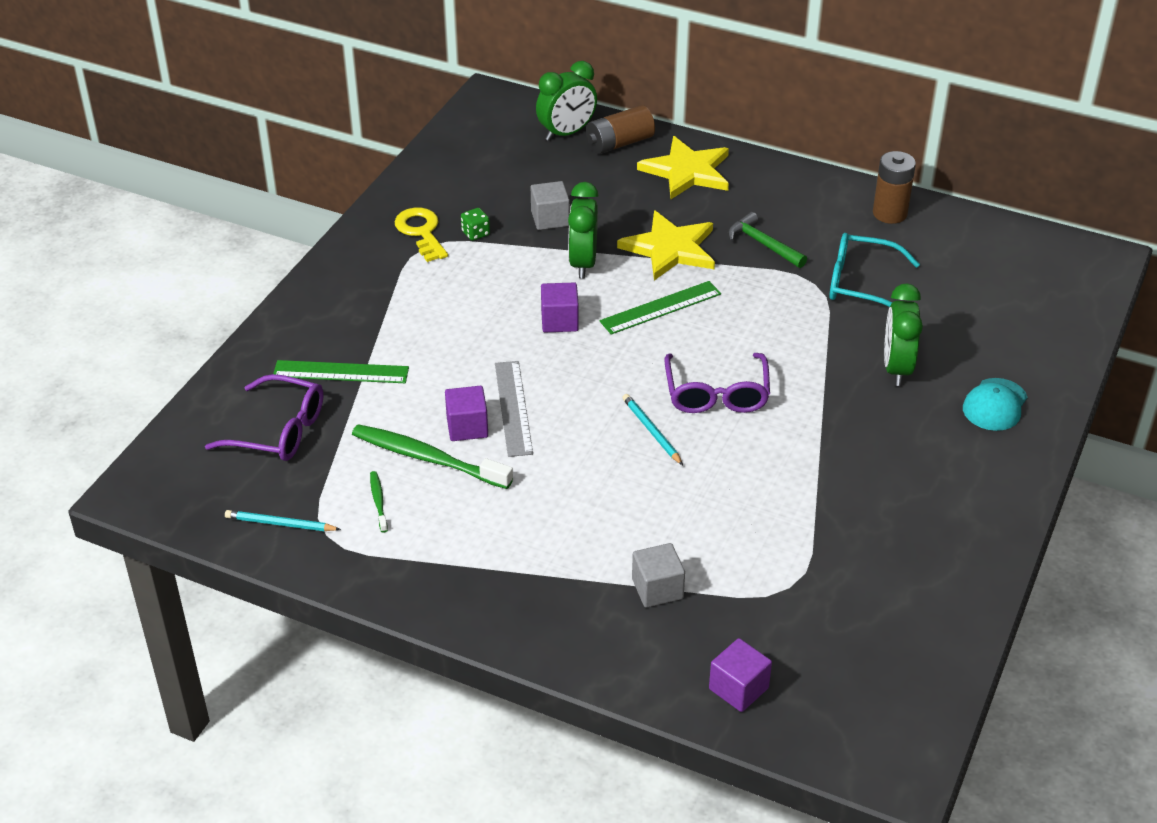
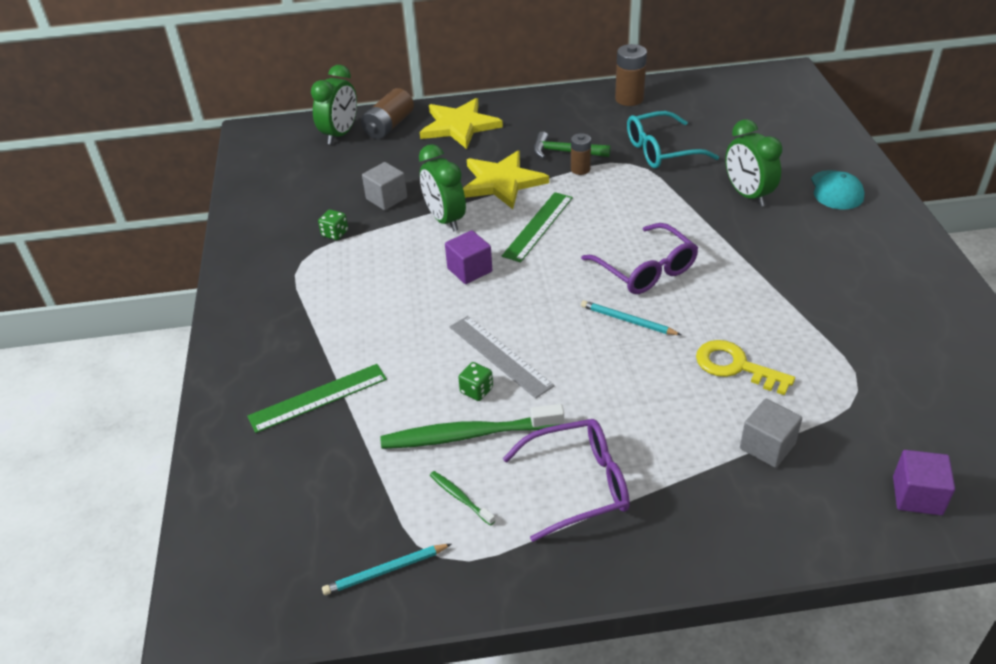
camera: 30 degrees left, 0 degrees up
(279, 431) = (305, 480): purple glasses -> purple glasses (578, 485)
(421, 232) = (286, 251): yellow key -> yellow key (735, 366)
(467, 427) = (476, 390): purple cube -> green dice
(758, 268) = (580, 169): none -> brown battery

